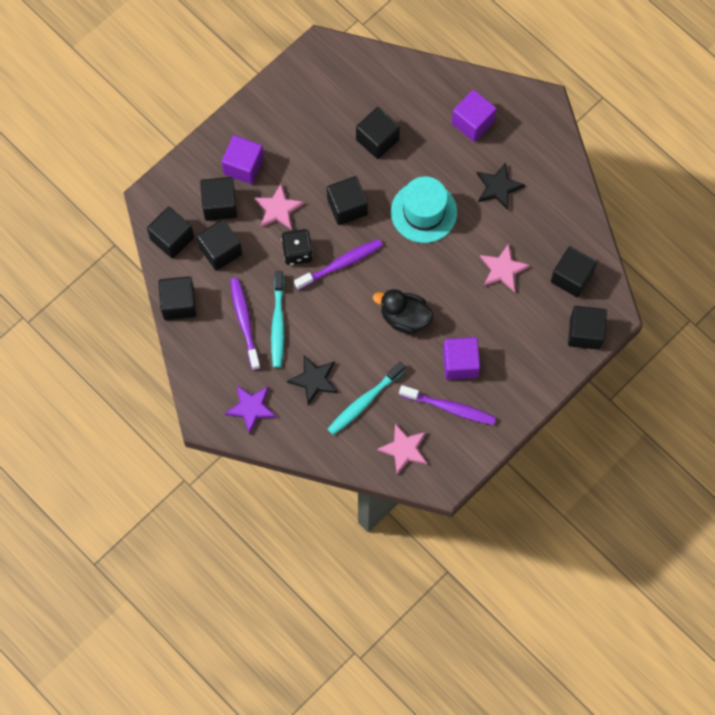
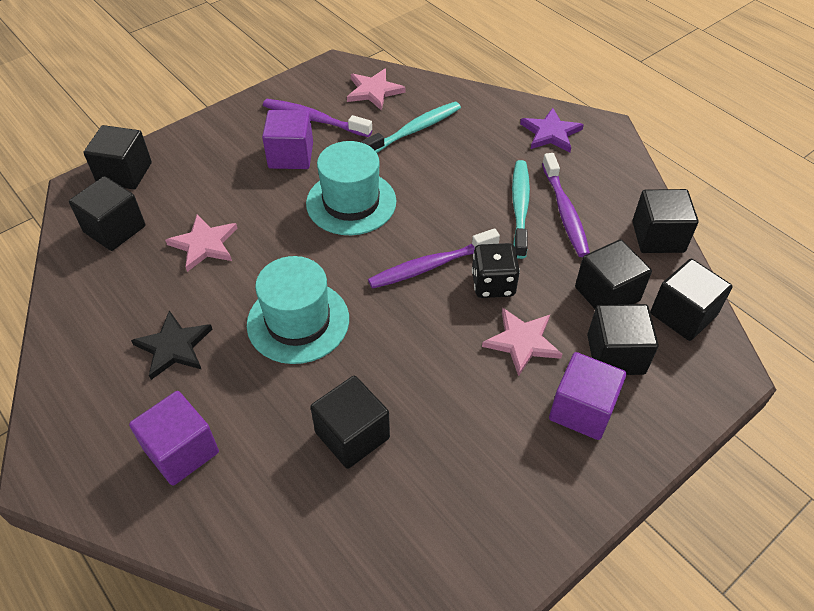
camera: 175 degrees left, 20 degrees down
(314, 380) = (474, 152): black star -> none
(347, 207) = (414, 337): black cube -> none
(404, 318) = (351, 202): black duck -> turquoise hat

